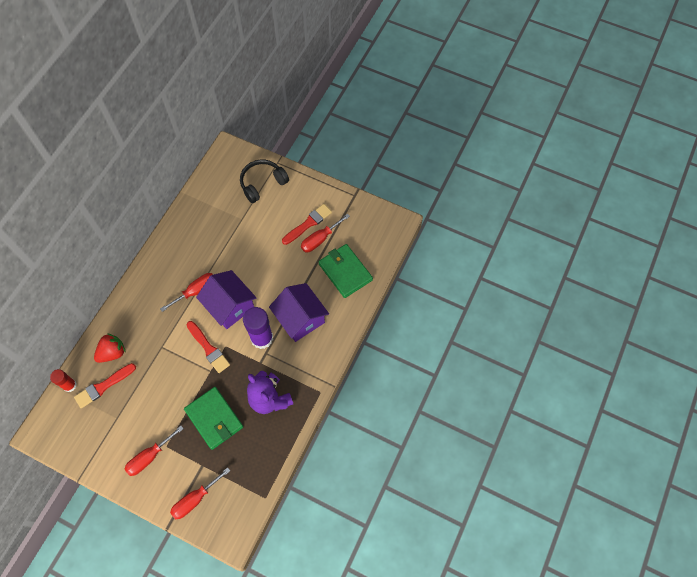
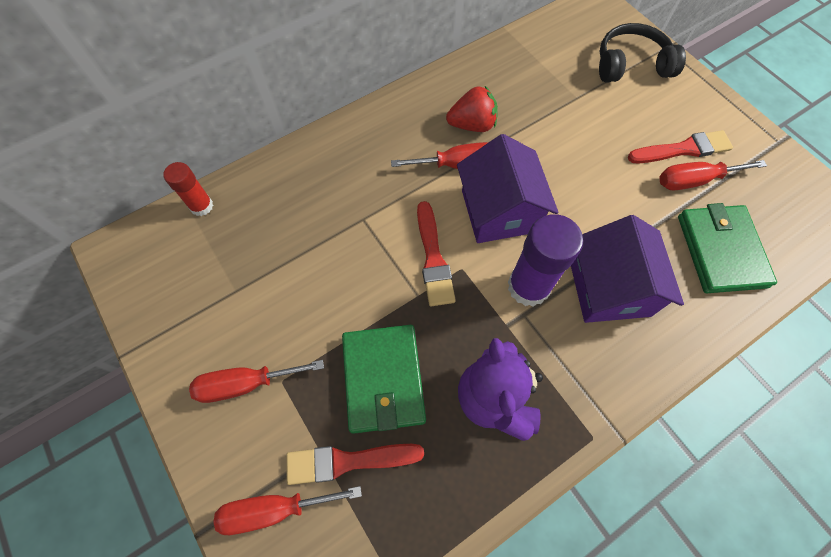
camera: 30 degrees right, 0 degrees up
(103, 386) = (245, 232): red brush -> red brush (348, 461)
(112, 352) = (288, 191): red strawberry -> red strawberry (472, 125)

